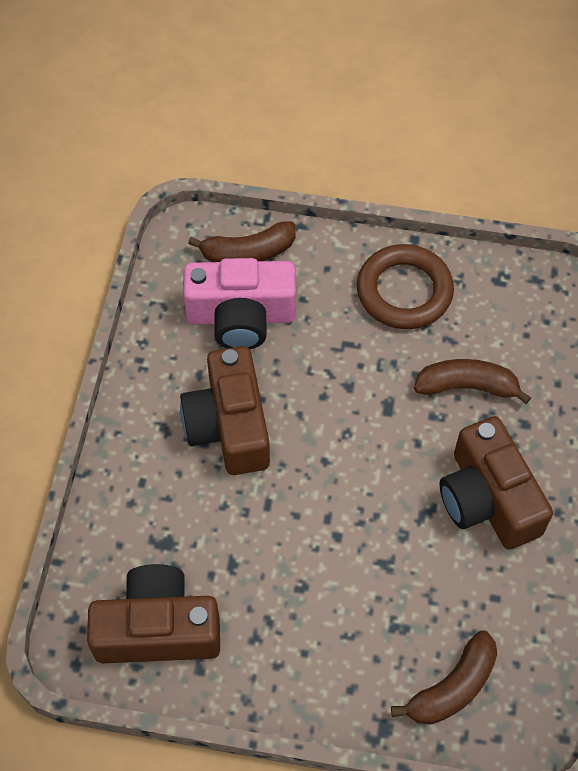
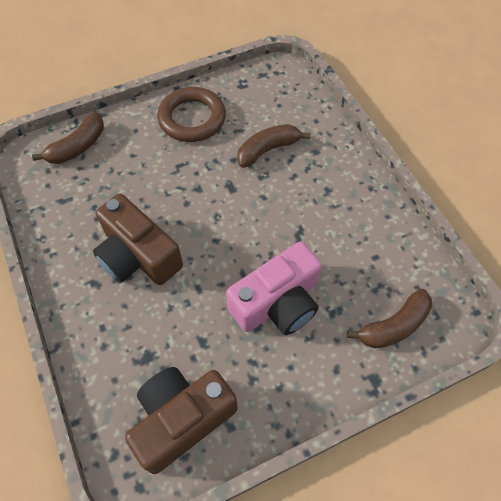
camera: 35 degrees left, 0 degrees up
(241, 316) = (99, 186): pink camera -> pink camera (277, 302)
(452, 687) = (394, 326): brown banana -> brown banana turned 45 degrees clockwise
(487, 499) = (327, 204): brown camera -> none

